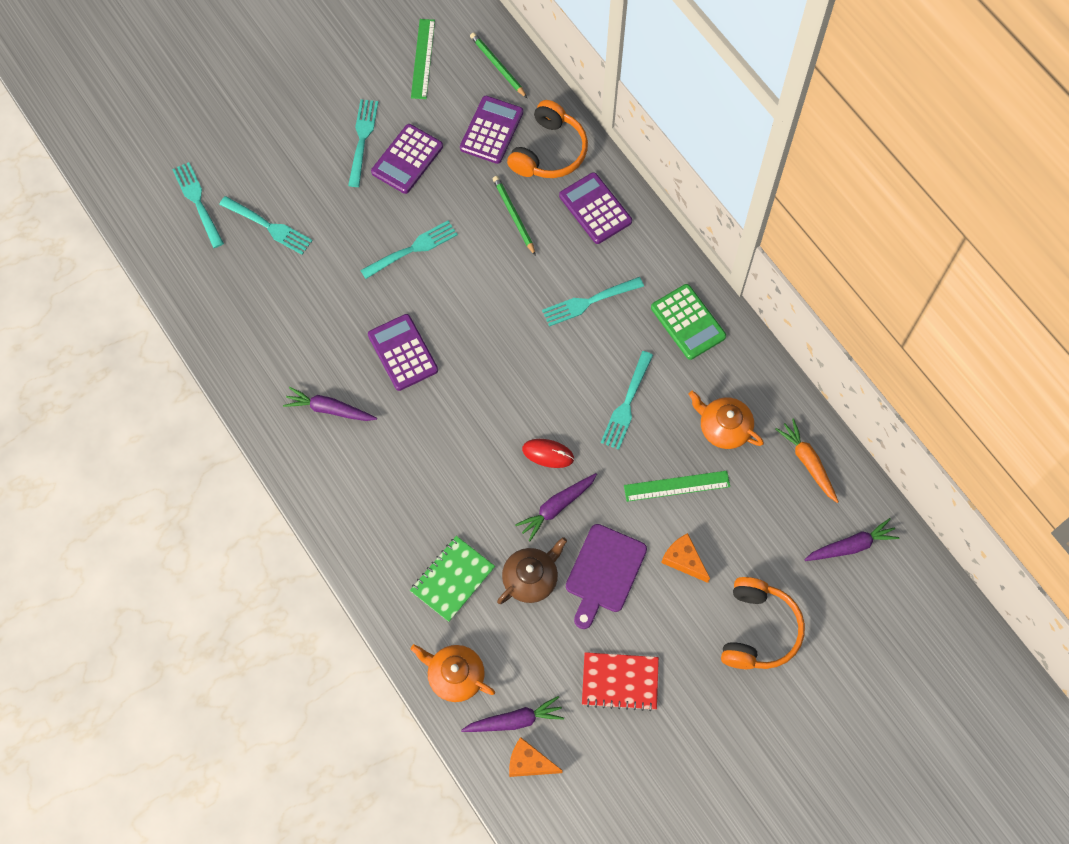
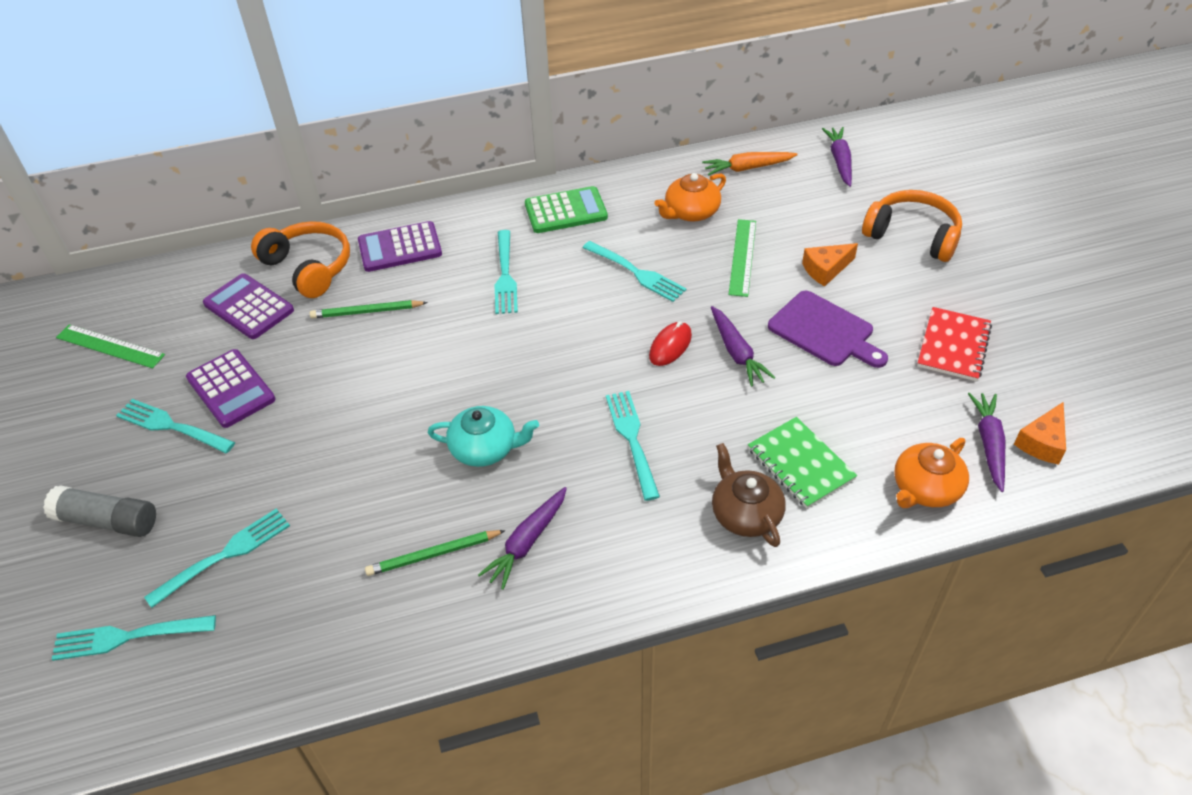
camera: 70 degrees left, 20 degrees down
(275, 143) = (107, 521): none -> grey glue stick
(403, 352) = (485, 448): purple calculator -> turquoise teapot
(412, 249) = (353, 410): turquoise fork -> turquoise fork (632, 440)
(497, 66) = (173, 285): green pencil -> green pencil (434, 555)
(531, 578) = (816, 392): brown teapot -> brown teapot (745, 513)

